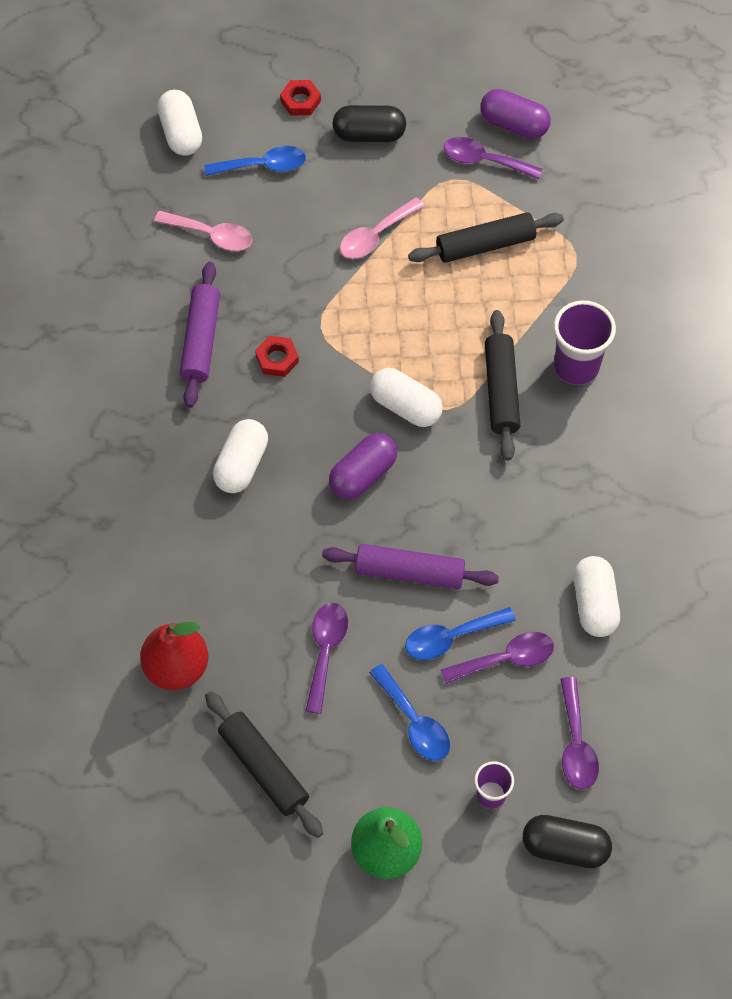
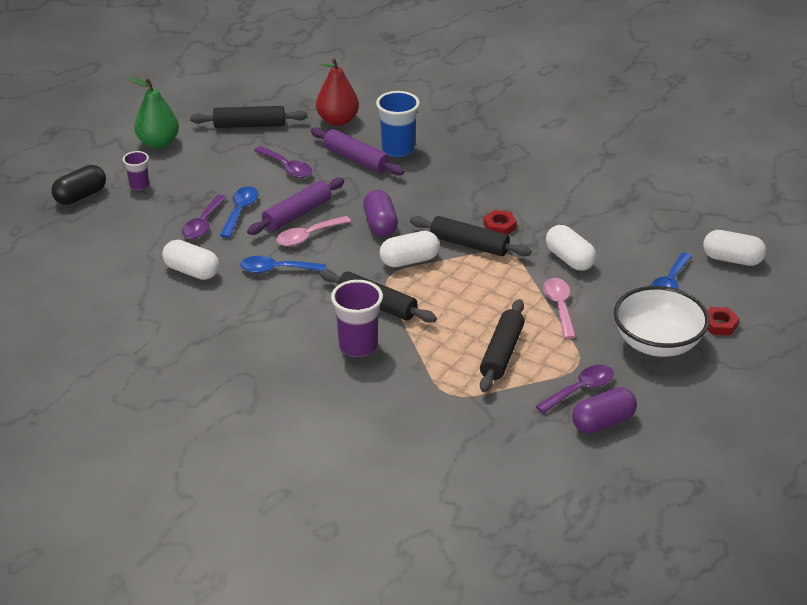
camera: 125 degrees right, 25 degrees down
(195, 554) = (398, 149): none -> blue cup
(201, 340) = (544, 204): purple rolling pin -> purple rolling pin (356, 159)
(211, 235) = (626, 238): pink spoon -> pink spoon (308, 236)
(241, 465) = (437, 185): white capsule -> white capsule (569, 259)
(333, 368) = (469, 245): none -> black rolling pin
(369, 134) = (657, 343): black capsule -> white bowl
(414, 721) = (210, 179): blue spoon -> blue spoon (276, 269)
(576, 743) = (125, 225): purple spoon -> none

